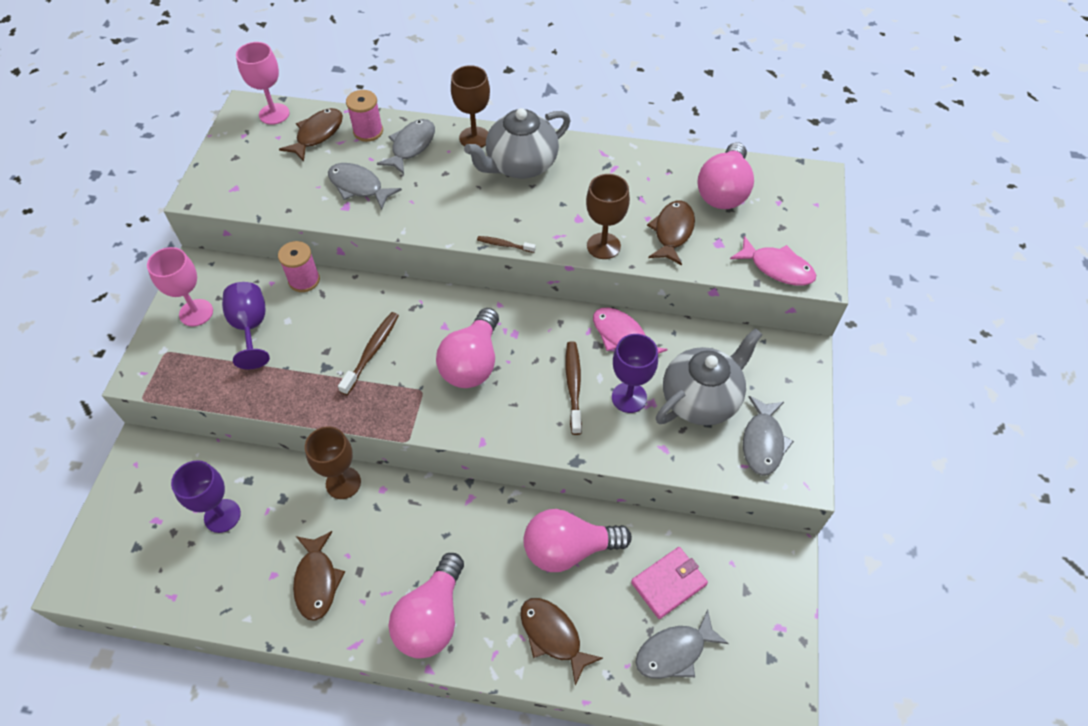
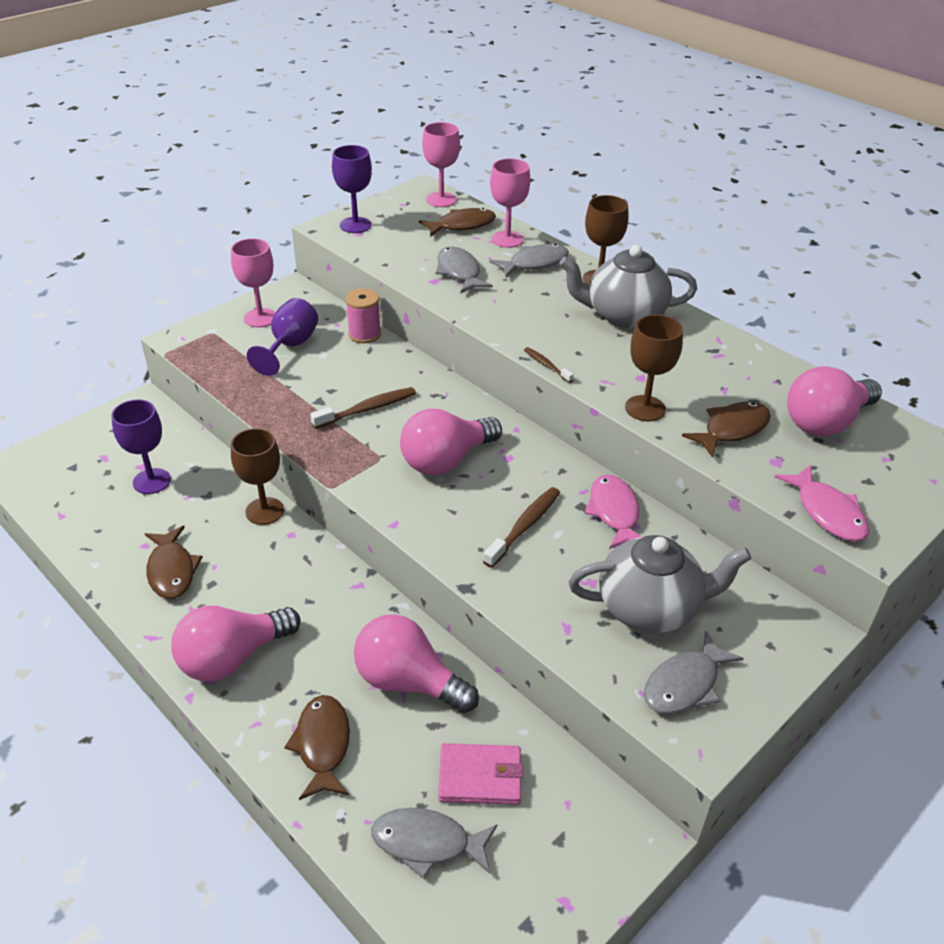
camera: 35 degrees right, 15 degrees down
(317, 581) = (172, 570): brown fish -> brown fish turned 45 degrees counterclockwise
(368, 131) = (507, 239): pink spool -> pink goblet
(629, 397) = (572, 565): purple goblet -> purple goblet (355, 225)

